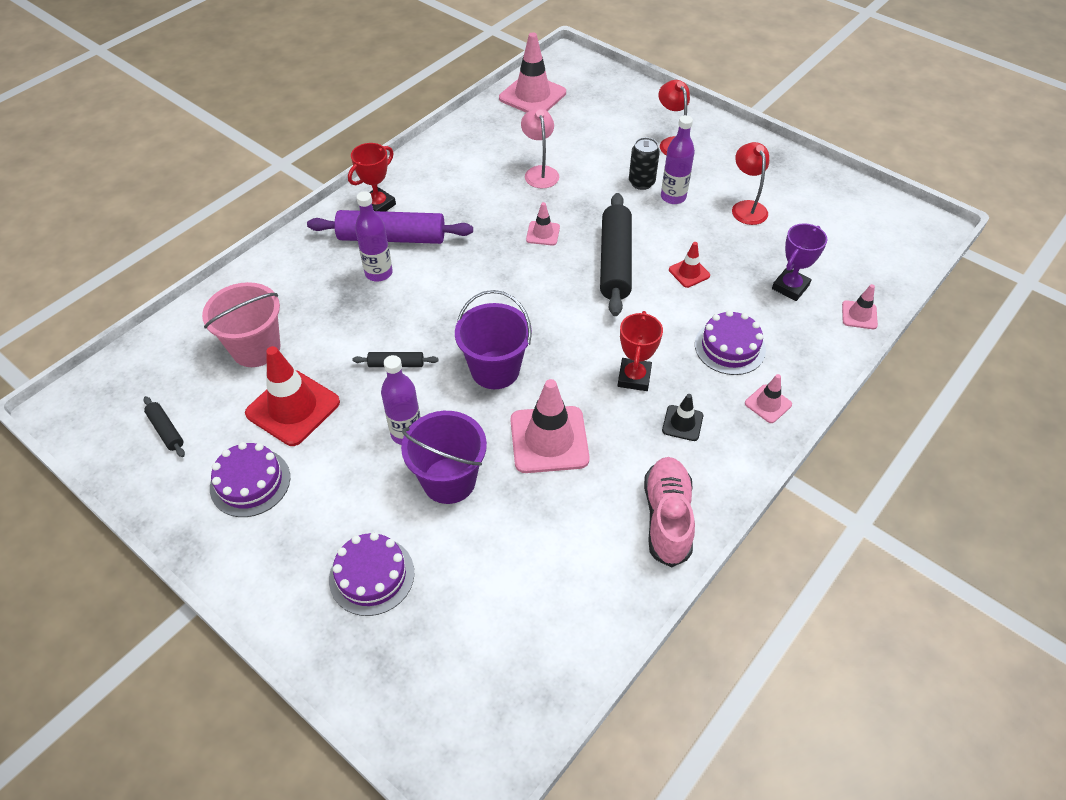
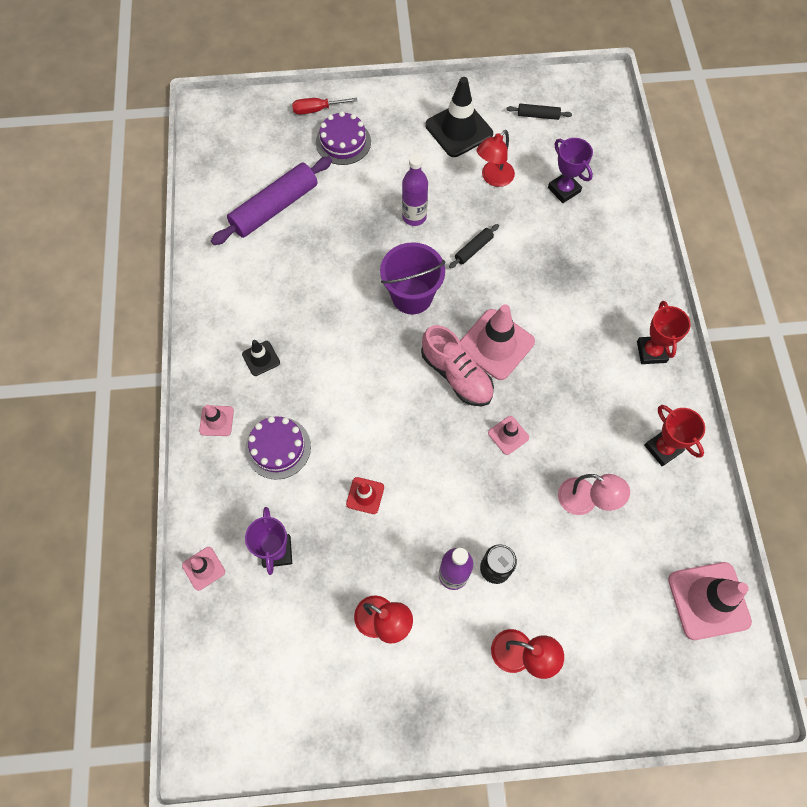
camera: 135 degrees right, 15 degrees up
(250, 482) = (459, 130): purple cake -> black traffic cone
(256, 348) = (564, 190): pink bucket -> purple trophy
(293, 408) = (493, 178): red traffic cone -> red lamp
(348, 648) = (317, 110): none -> red screwdriver
(379, 273) = (570, 299): purple bottle -> none
(392, 238) = (602, 333): purple rolling pin -> purple rolling pin (274, 208)
(449, 480) = (360, 212): purple bucket -> none
(549, 440) = (331, 280): pink traffic cone -> pink traffic cone (496, 344)
(615, 262) = (428, 455): black rolling pin -> none
(634, 377) = (321, 366): red trophy -> red trophy (663, 448)
(667, 518) = (219, 290): pink shoe -> pink shoe (456, 375)

